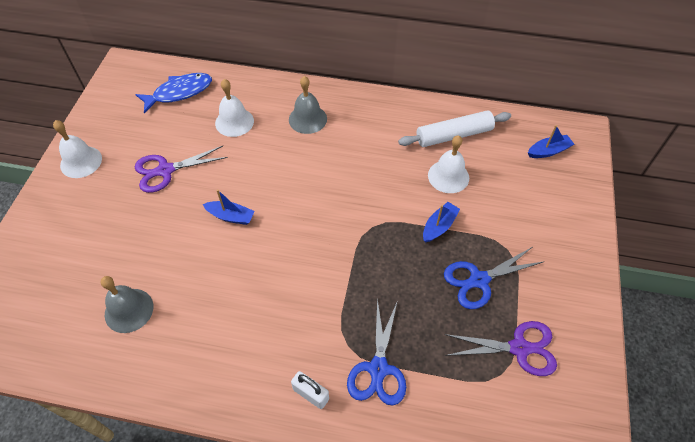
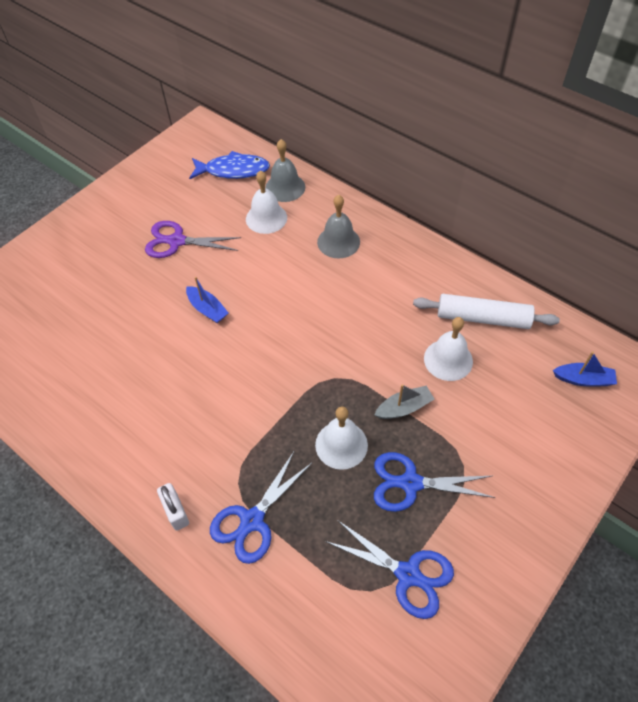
camera: 30 degrees right, 0 degrees up
(81, 162) = (111, 205): white bell -> white bell (341, 444)
(129, 310) = (71, 357): grey bell -> grey bell (285, 187)
(439, 226) = (404, 408): blue boat -> grey boat
(519, 348) = (408, 574): purple scissors -> blue scissors

